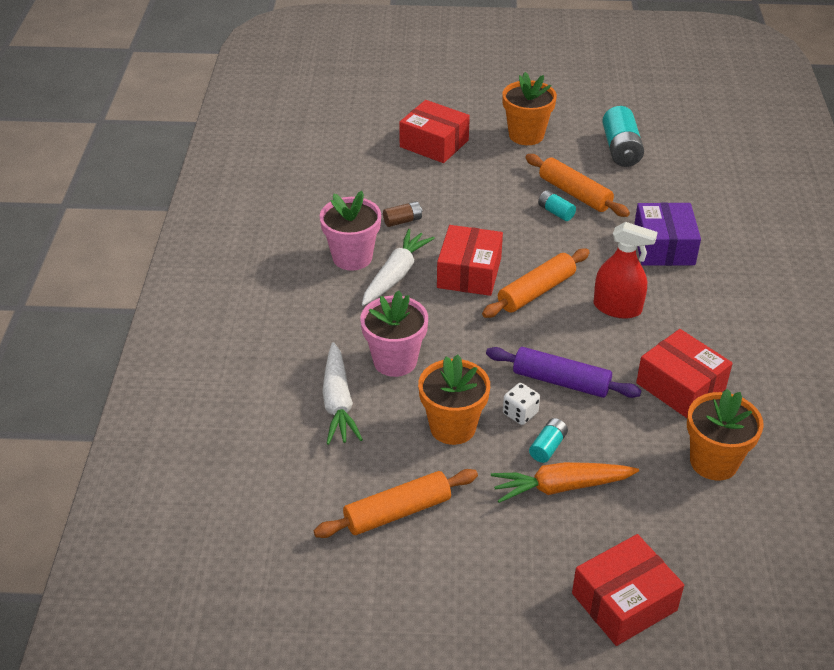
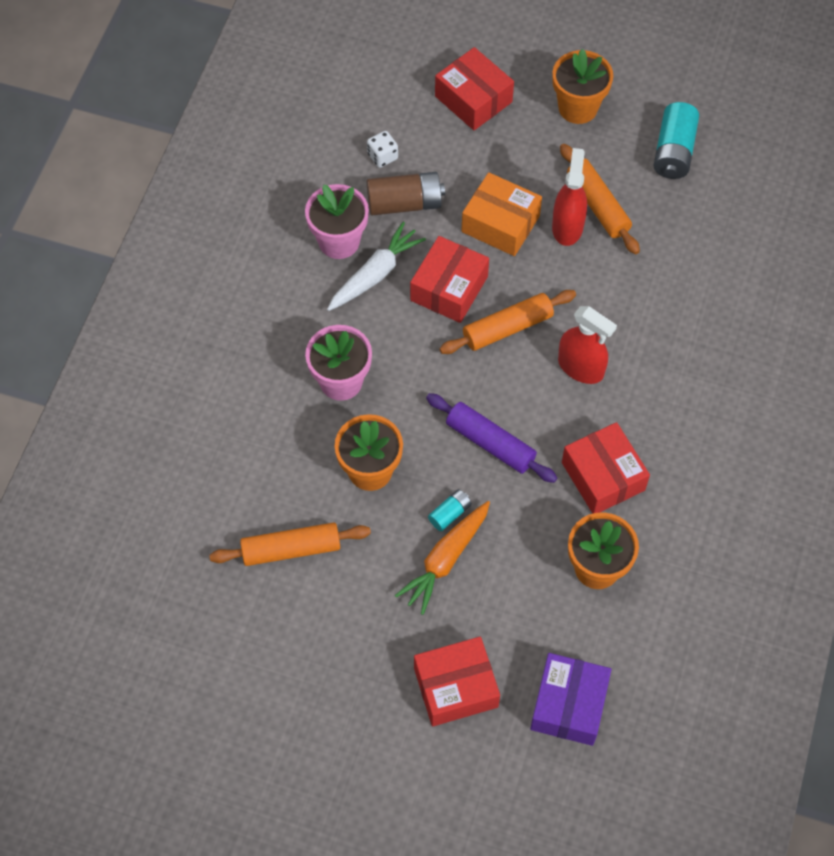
camera: 15 degrees right, 20 degrees up
(338, 402) = (273, 417): white carrot -> none
(403, 221) = (405, 203): brown battery -> brown battery, size x1.88
(495, 220) = (500, 224): none -> orange box
(520, 413) = (438, 470): white dice -> white dice (382, 156)
(555, 212) = (567, 227): turquoise battery -> red spray bottle
(561, 487) = (445, 560): orange carrot -> orange carrot turned 60 degrees counterclockwise
(664, 247) = (661, 299): purple box -> purple box (569, 705)

